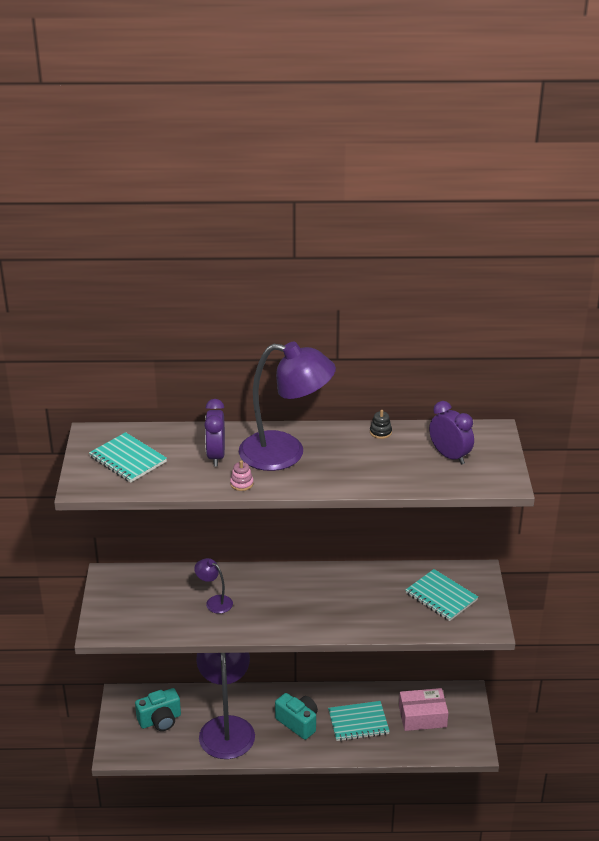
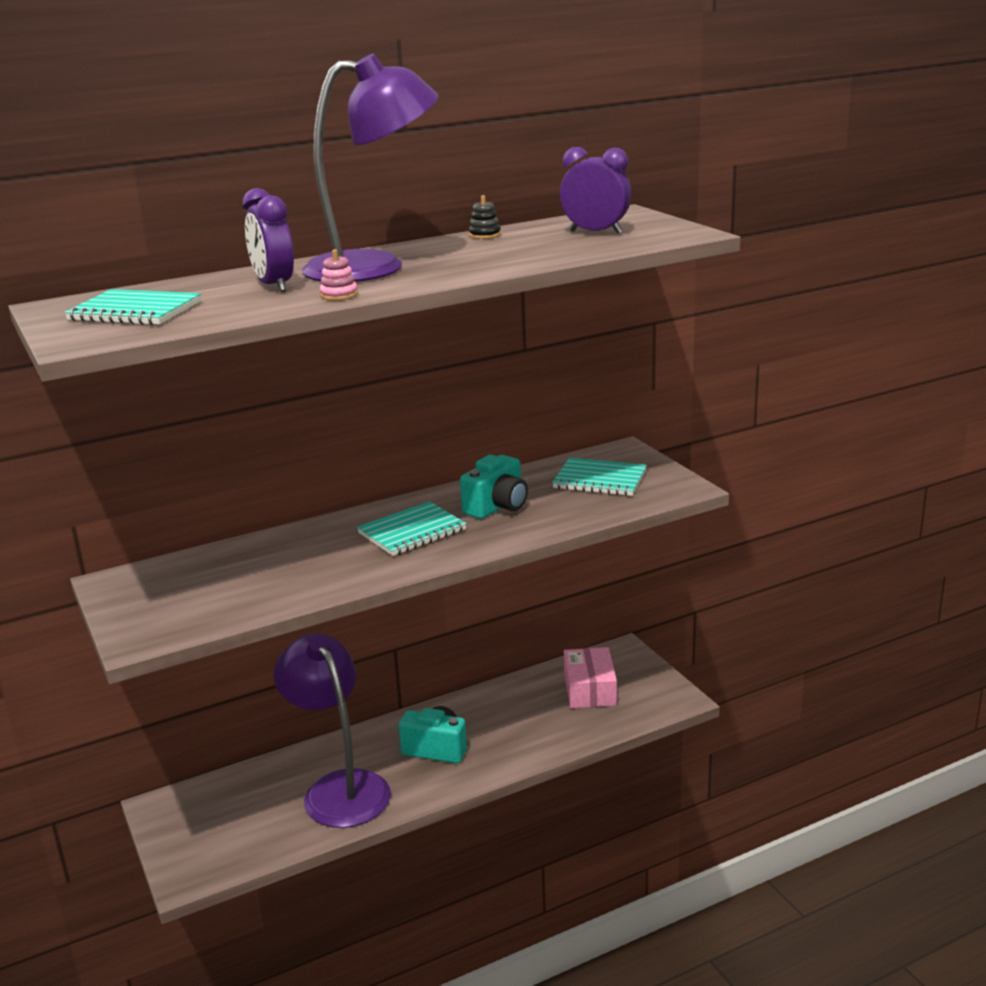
camera: 25 degrees left, 10 degrees down
(160, 720) = (235, 813): turquoise camera -> turquoise camera (497, 507)
(214, 602) = (299, 563): purple lamp -> none
(358, 722) = (515, 722): turquoise notebook -> turquoise notebook (412, 532)
(422, 716) = (590, 689): pink box -> pink box turned 60 degrees counterclockwise

